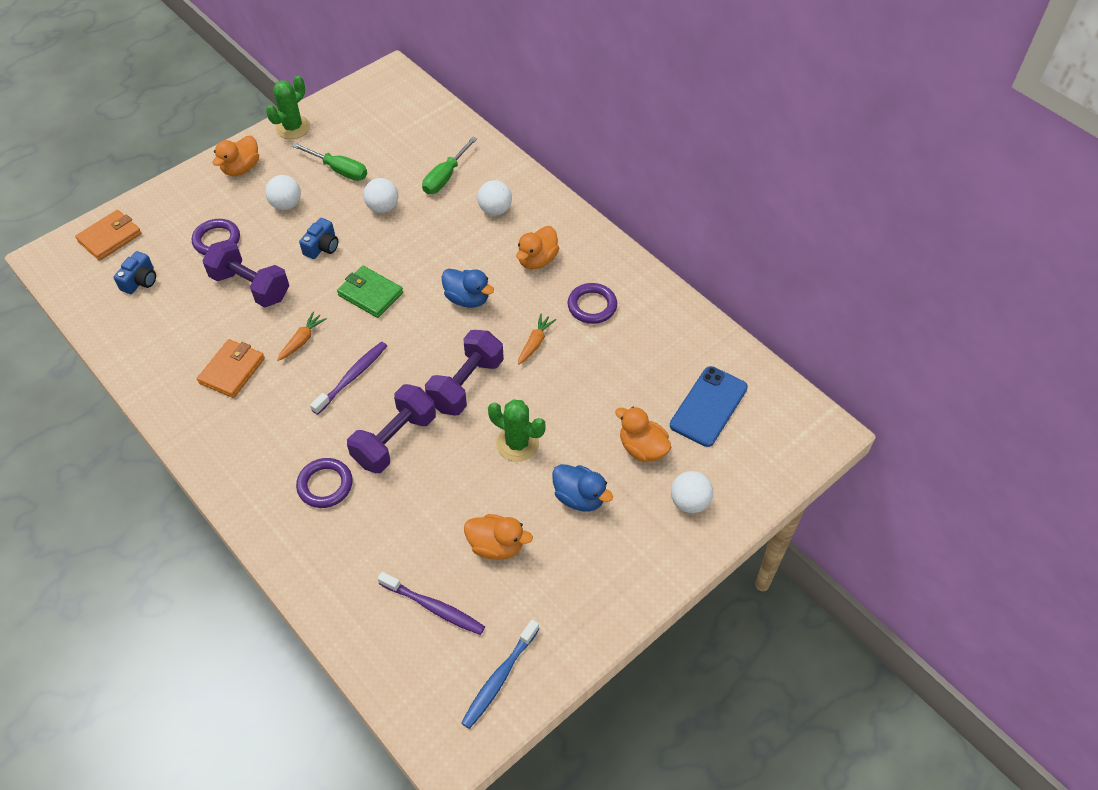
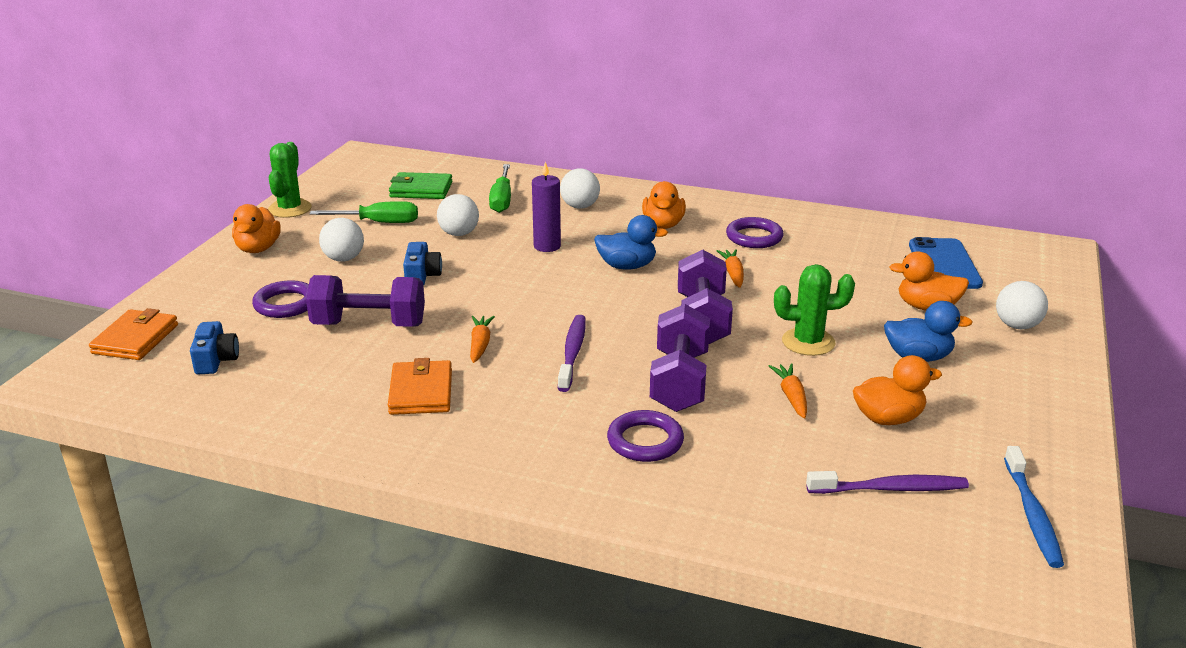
camera: 30 degrees left, 25 degrees down
(370, 294) = (518, 291): green wallet -> green wallet (421, 190)
(431, 250) = (547, 246): none -> purple candle
(453, 492) = (791, 396): none -> orange carrot

